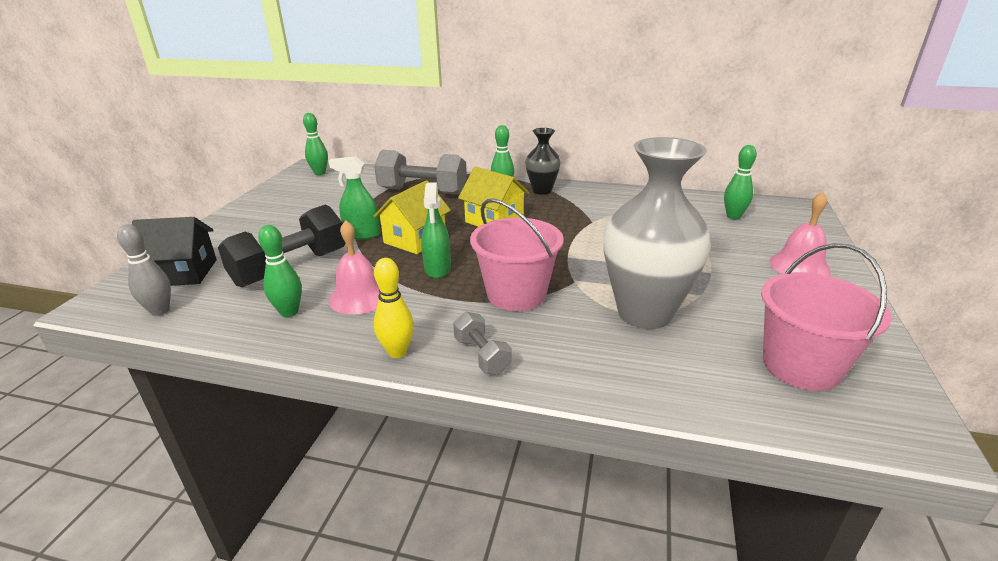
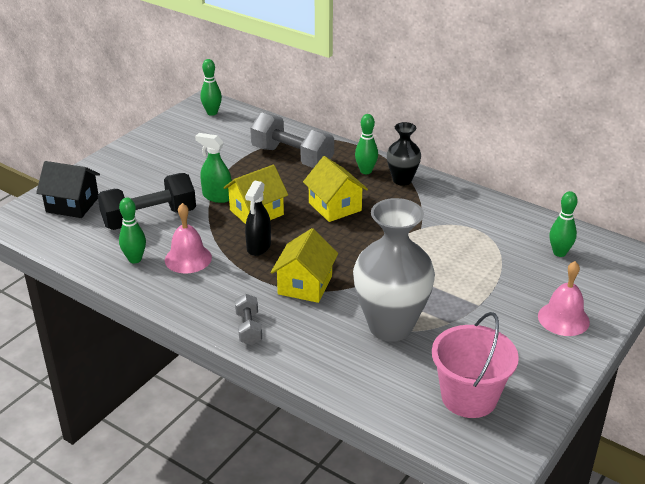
camera: 20 degrees right, 5 degrees up
(160, 311) = (50, 236): grey bowling pin -> none
(397, 352) = (194, 310): yellow bowling pin -> none
(437, 269) = (258, 247): green spray bottle -> black spray bottle
(516, 294) = (305, 285): pink bucket -> yellow house

